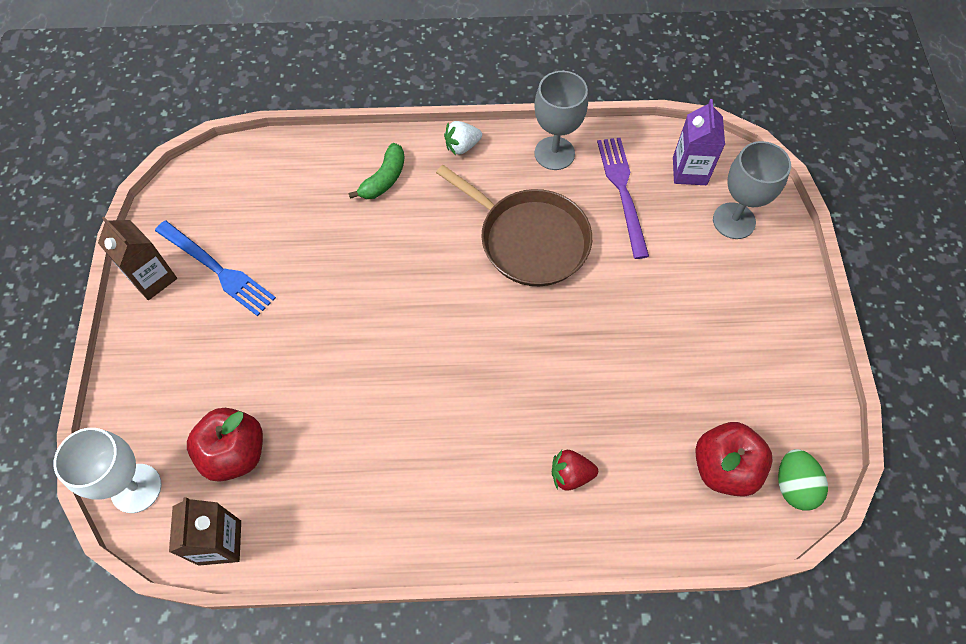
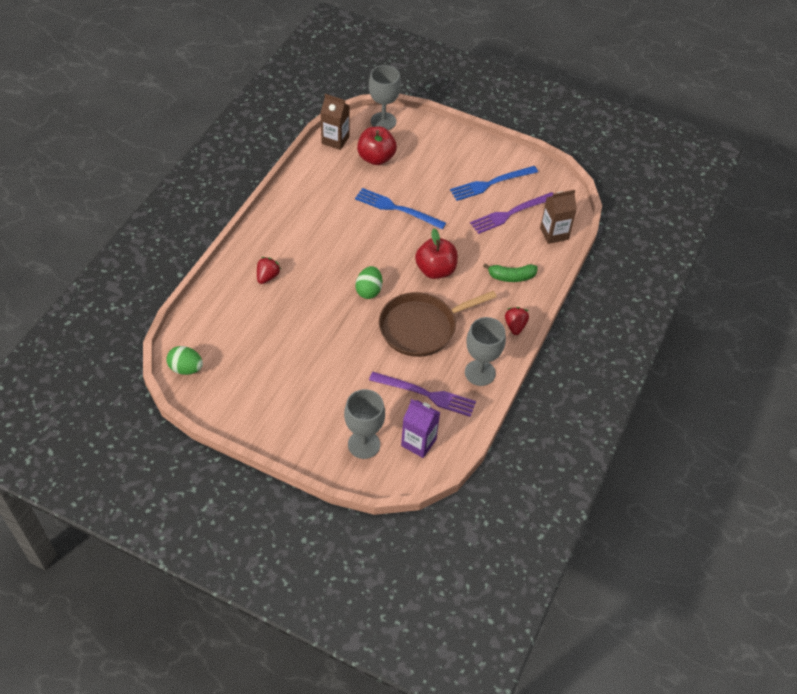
camera: 115 degrees right, 10 degrees down
(136, 488) = (383, 121): white goblet -> grey goblet
(153, 278) = (501, 157): brown carton -> brown carton (554, 233)
(267, 223) = (511, 213): none -> purple fork
(334, 367) = (397, 209): none -> blue fork
(384, 179) = (511, 277): green banana -> green banana turned 60 degrees counterclockwise
(462, 146) = (515, 326): white strawberry -> red strawberry
(510, 327) = (369, 291): none -> green egg
(724, 467) = (220, 343): red apple -> red apple (435, 270)

